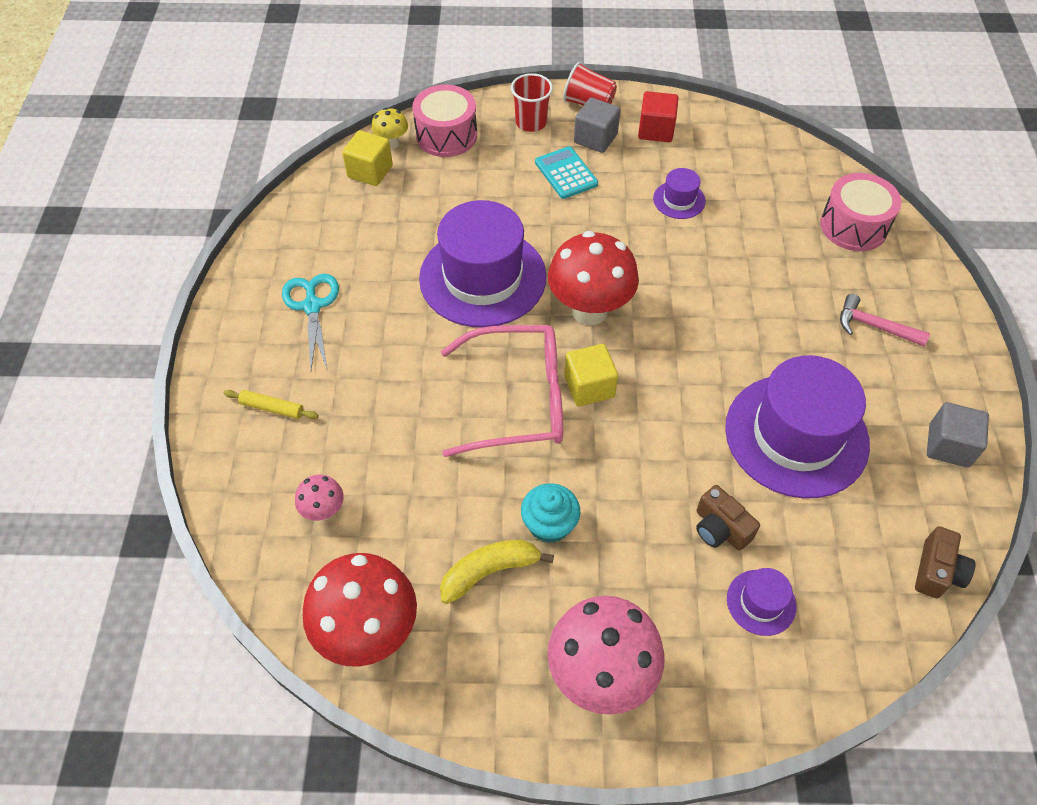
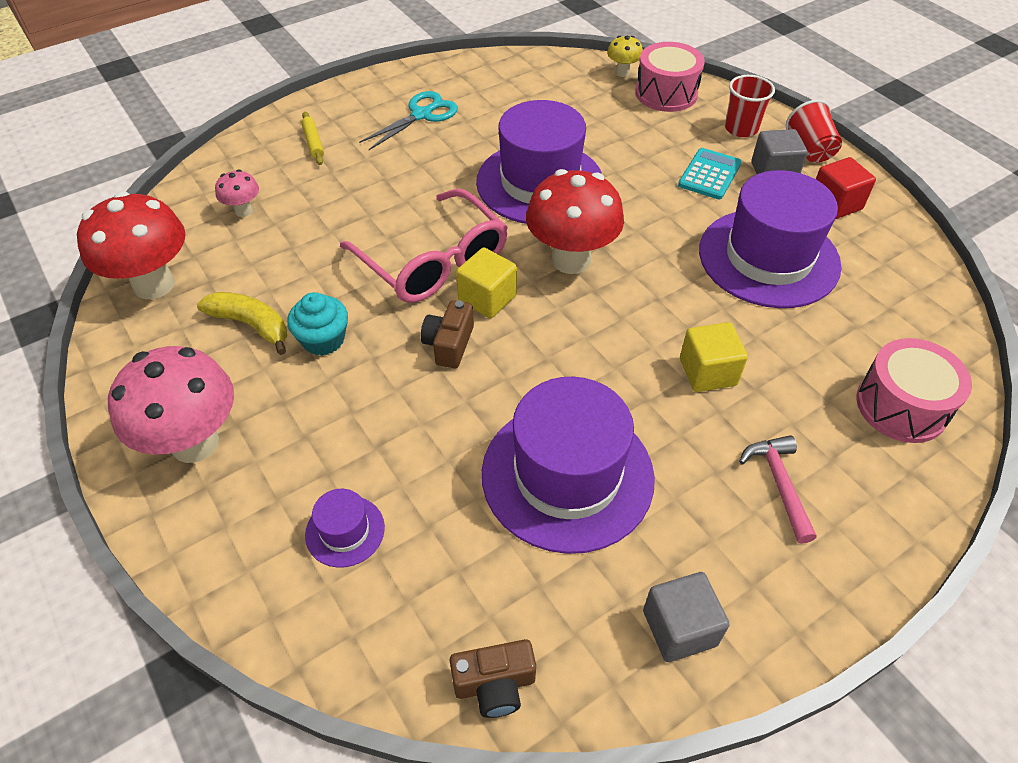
camera: 55 degrees right, 5 degrees down
(370, 171) = (580, 77): yellow cube -> yellow cube (707, 372)
(679, 200) = (768, 258): purple hat -> purple hat, size x2.29
(720, 528) = (406, 461): brown camera -> brown camera (449, 344)

